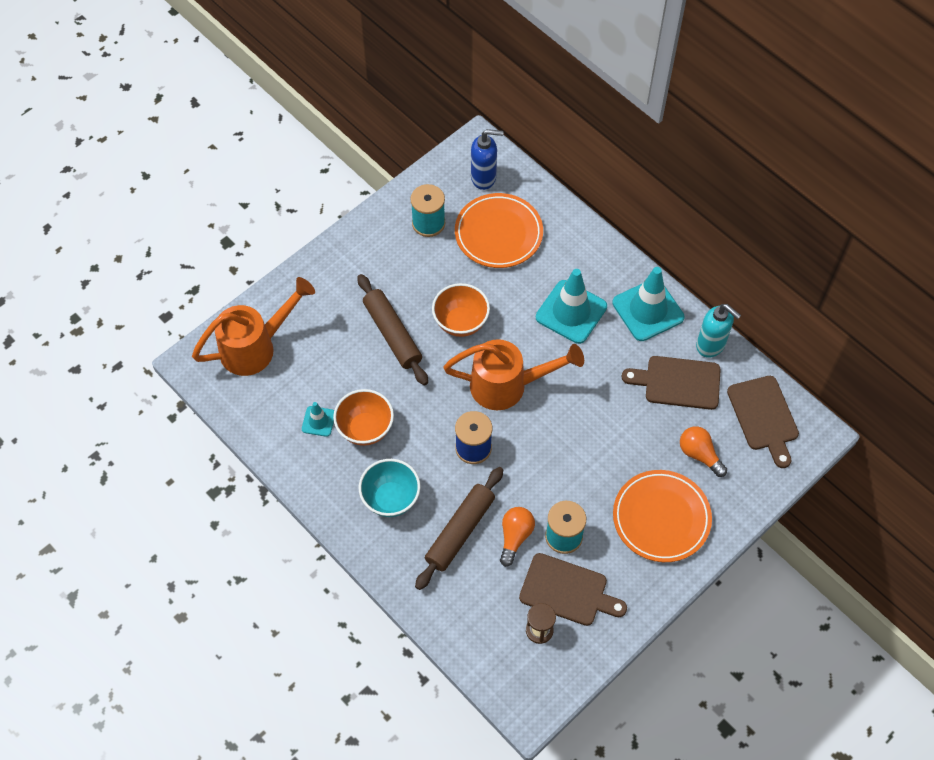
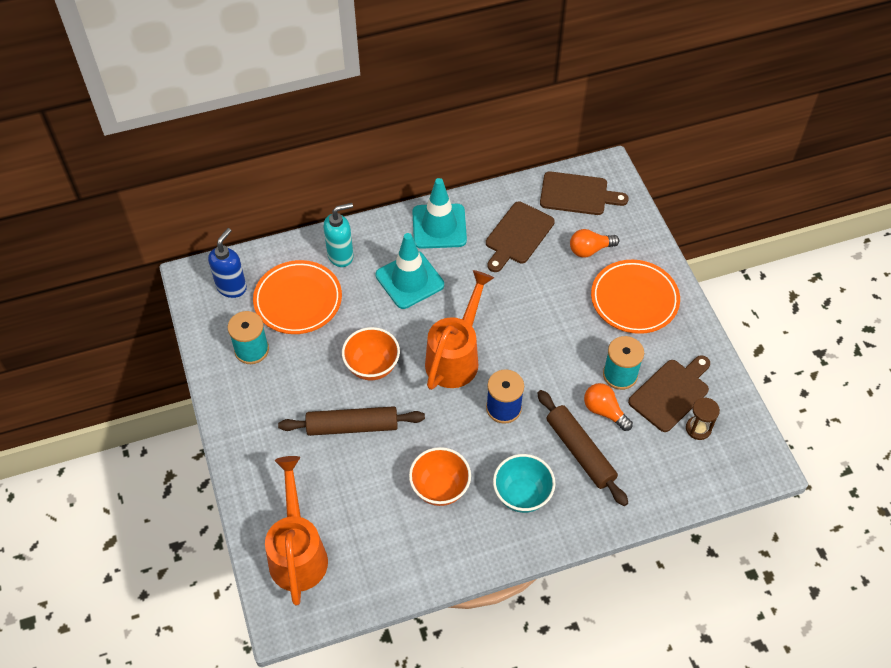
camera: 65 degrees left, 5 degrees down
(318, 421) = (411, 526): turquoise traffic cone -> none
(711, 345) = (495, 199): turquoise soap dispenser -> turquoise soap dispenser (341, 256)

